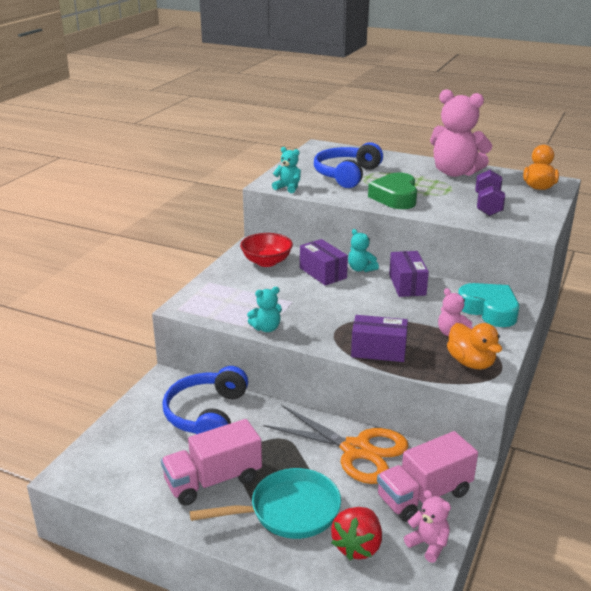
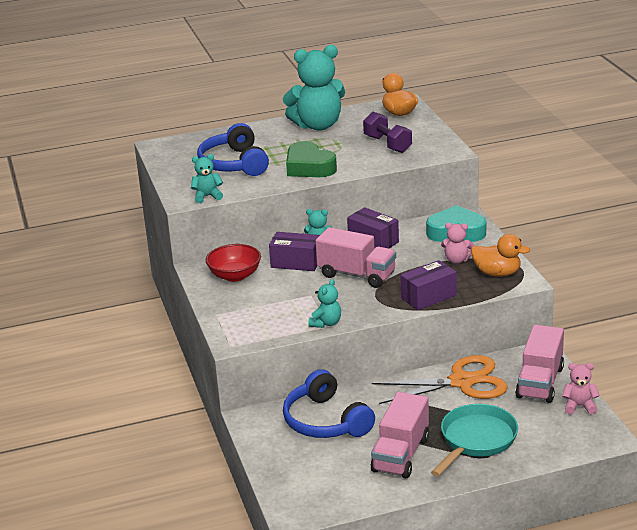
camera: 40 degrees left, 0 degrees up
(351, 304) = (356, 275): none -> pink truck
(357, 546) = (543, 432): red strawberry -> none
(455, 173) = (318, 125): pink teddy bear -> turquoise teddy bear

